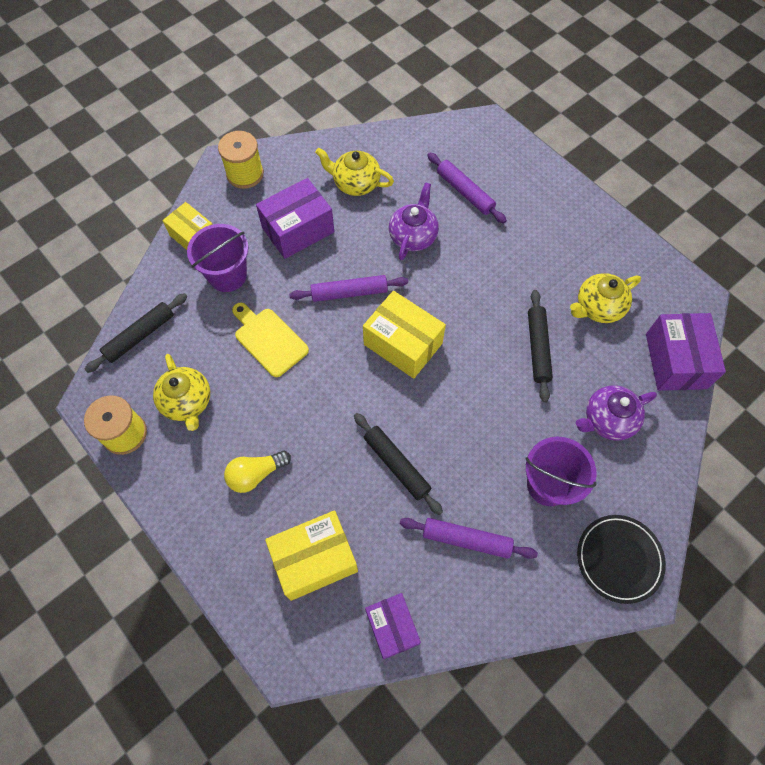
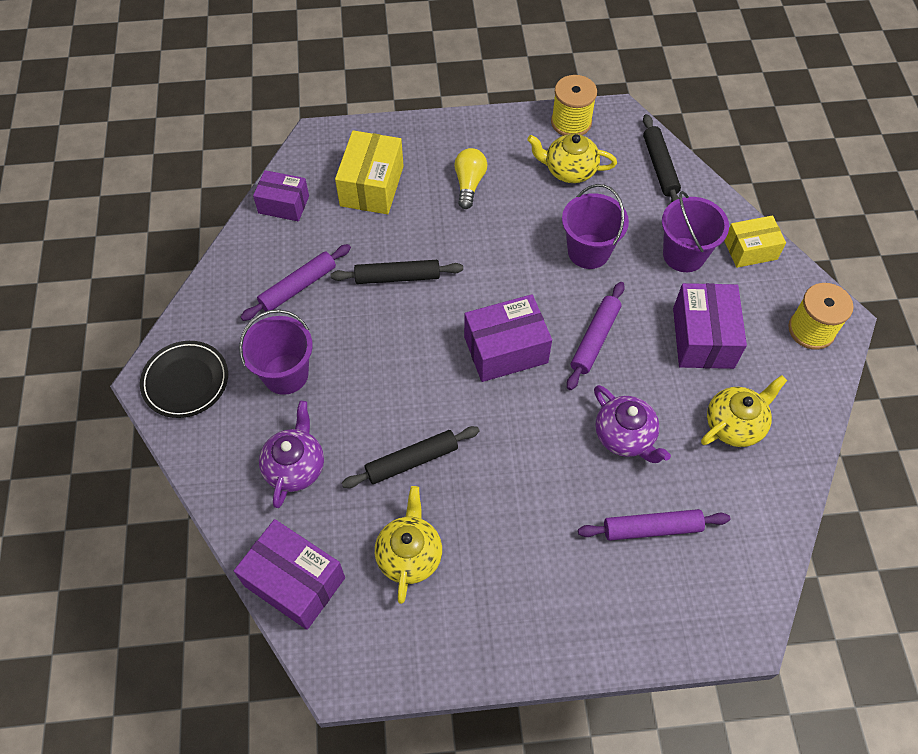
camera: 125 degrees right, 5 degrees down
(269, 340) = (588, 251): yellow cutting board -> purple bucket
(403, 344) = (505, 349): yellow box -> purple box
(538, 348) = (411, 461): black rolling pin -> black rolling pin turned 60 degrees counterclockwise

